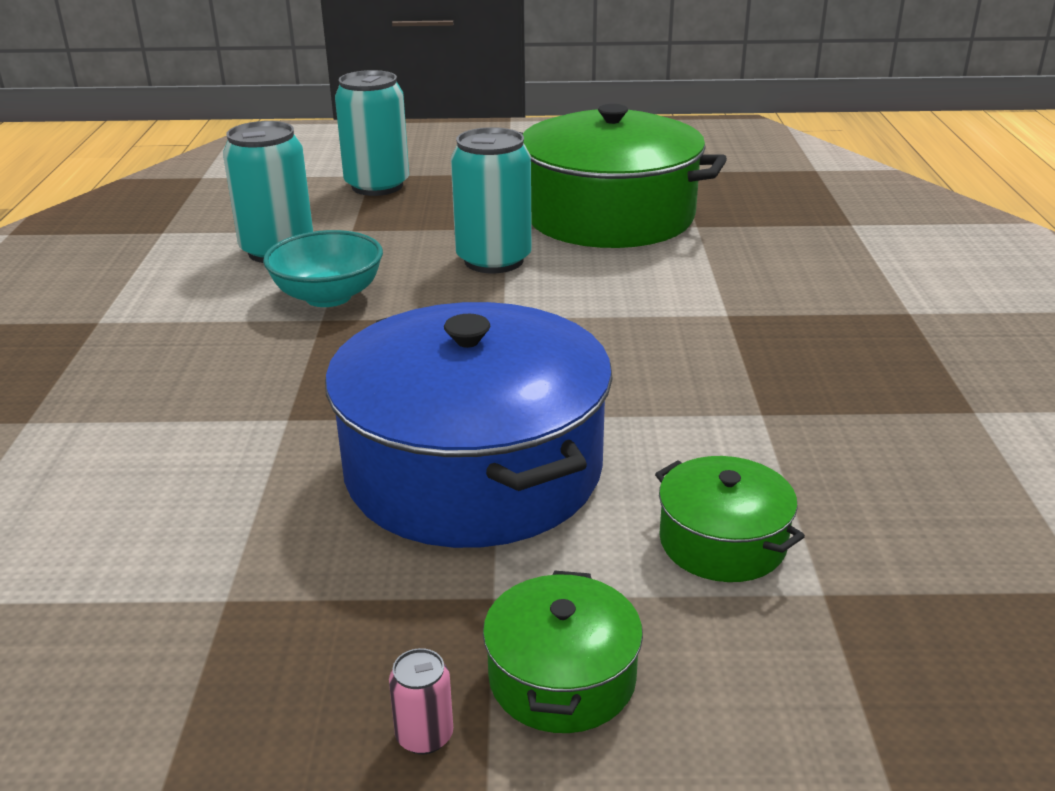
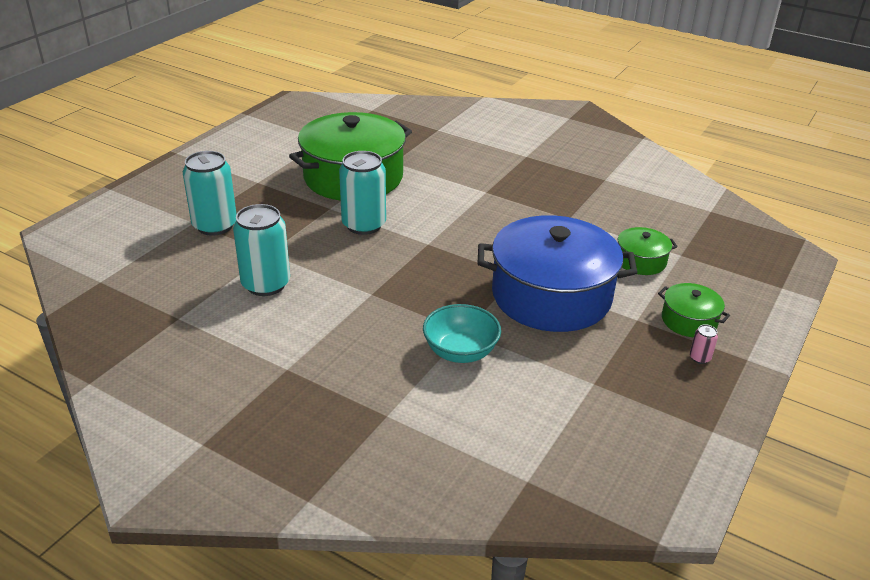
camera: 60 degrees left, 5 degrees up
(328, 296) = (347, 284): turquoise bowl -> turquoise bowl (460, 352)

